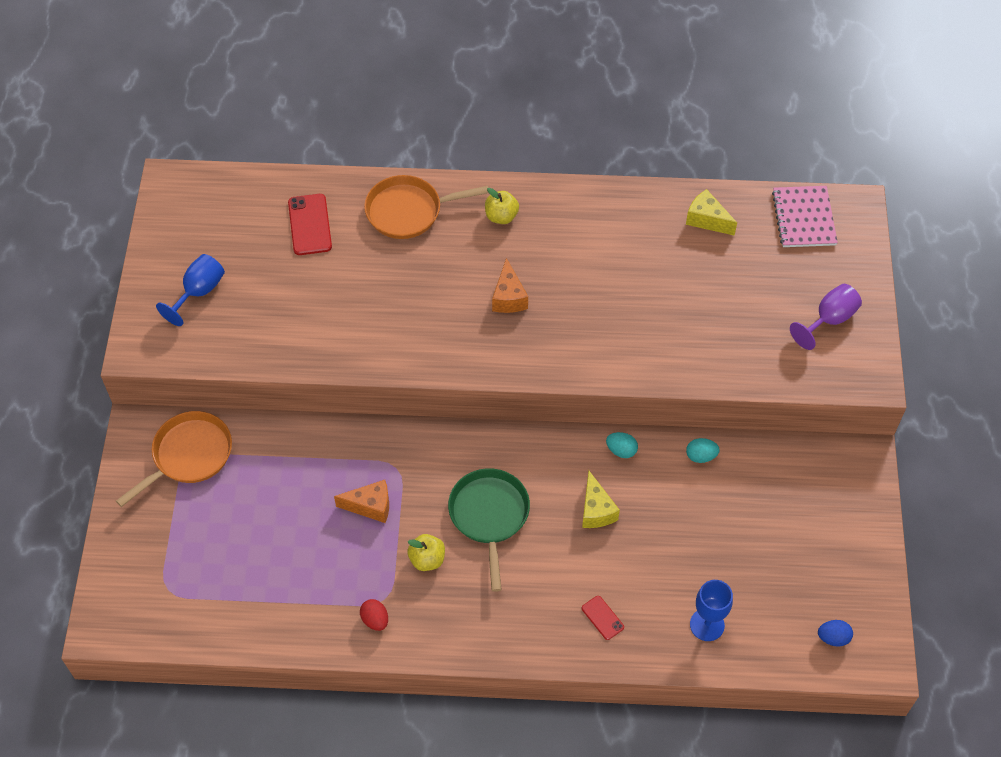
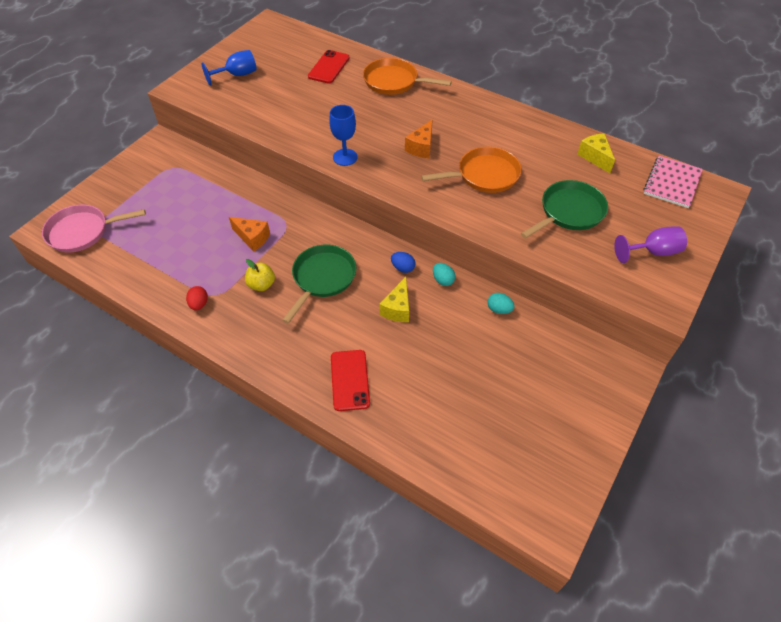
camera: 30 degrees right, 5 degrees down
(153, 604) = (82, 232): none -> pink pan
(189, 455) = (173, 165): orange pan -> orange pan (484, 175)
(501, 216) = (451, 105): yellow apple -> none
(602, 618) = (350, 380): red phone -> red phone, size x1.79
(707, 625) = (424, 425): blue goblet -> blue goblet (345, 157)
(721, 309) = (569, 212): none -> green pan
(833, 638) = (521, 489): blue egg -> blue egg (403, 268)

